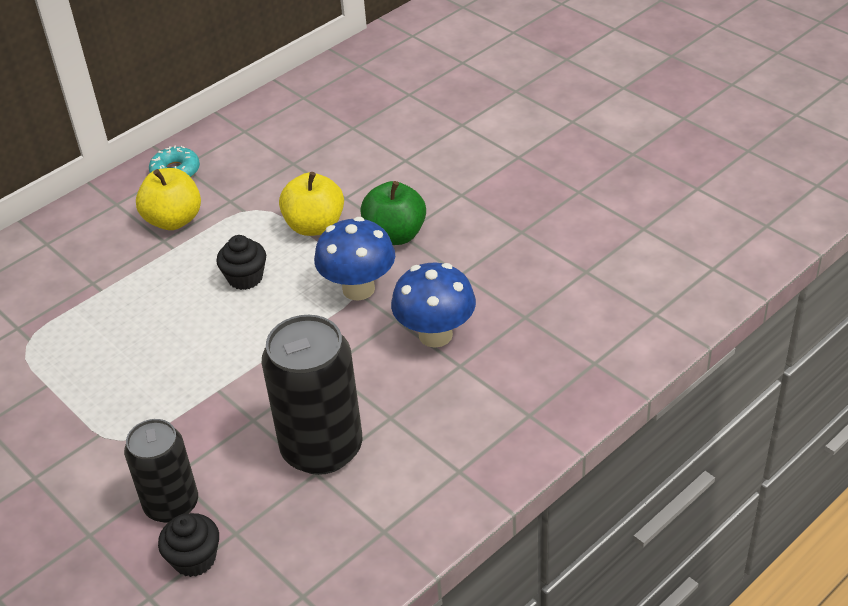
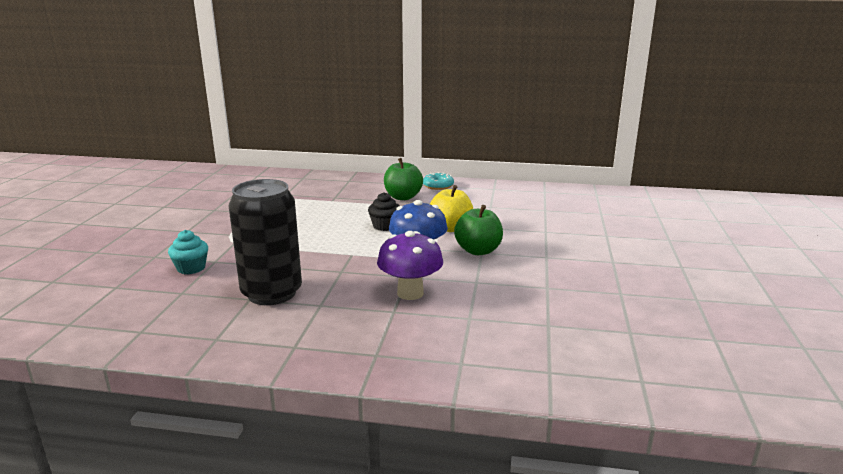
camera: 50 degrees right, 20 degrees down
(171, 504) = (191, 268): black can -> turquoise cupcake
(173, 220) = (403, 197): yellow apple -> green apple
(194, 559) = (152, 288): black cupcake -> none
(435, 335) = (410, 293): blue mushroom -> purple mushroom

